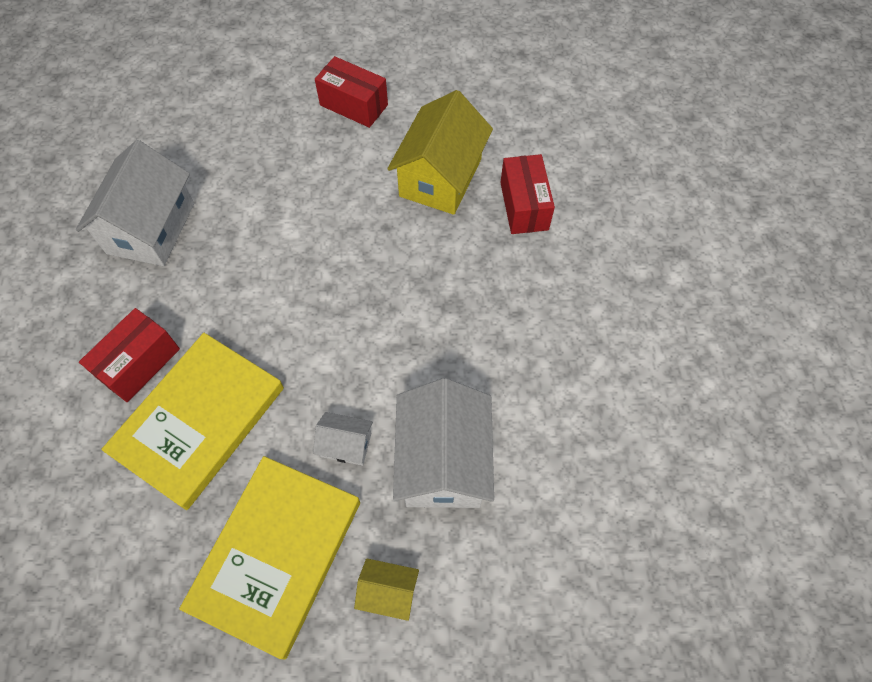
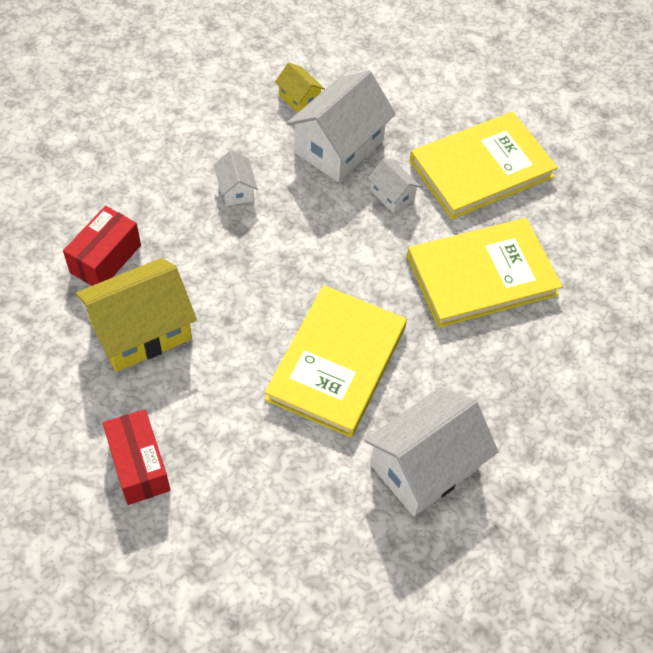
camera: 145 degrees left, 5 degrees down
(139, 364) = (502, 346): red box -> none
(274, 254) = (336, 363): none -> yellow book
(388, 592) = (428, 111): yellow house -> yellow house (299, 99)
(490, 338) = (236, 189): none -> white house

